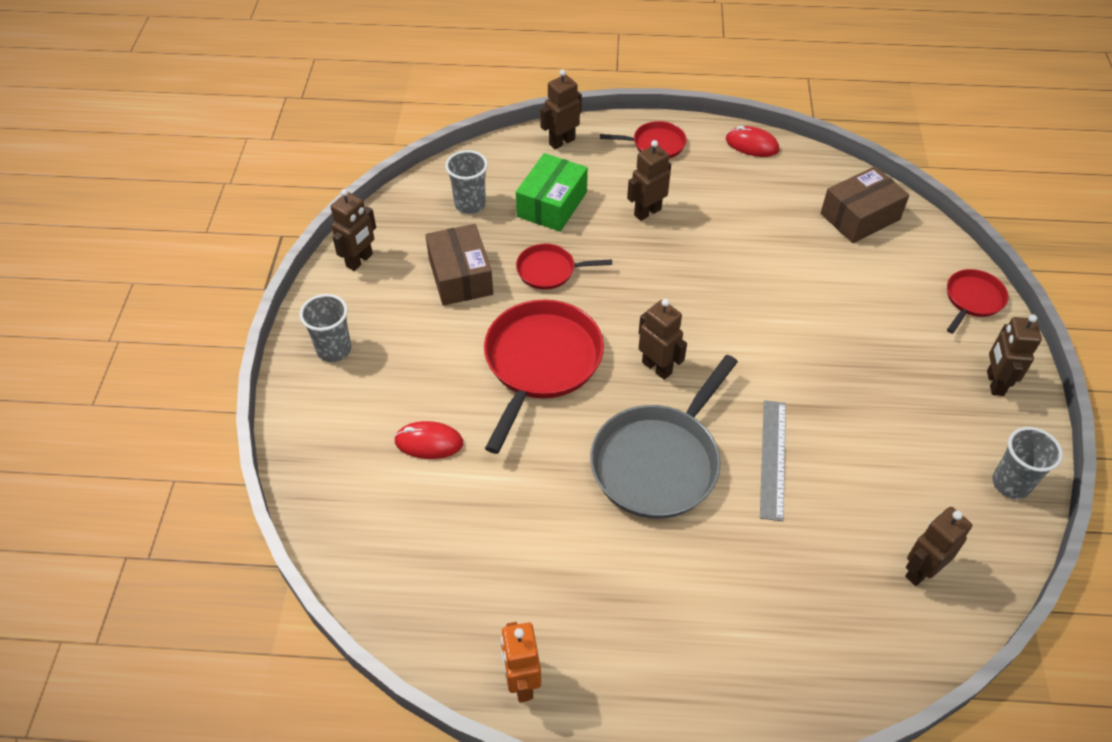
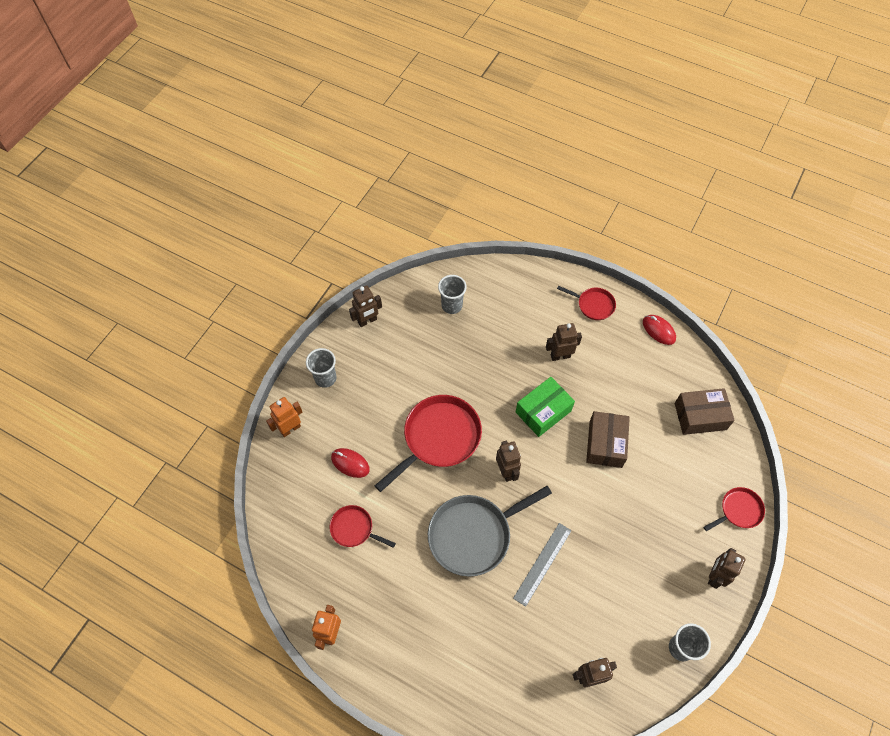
camera: 25 degrees right, 10 degrees up
(312, 433) = (290, 429): none -> orange robot
(460, 276) = (421, 357): brown box -> brown box (605, 444)
(549, 270) = (476, 374): red pan -> red pan (354, 528)
(552, 204) = (502, 326): green box -> green box (543, 411)
(561, 142) = (533, 279): brown robot -> none

